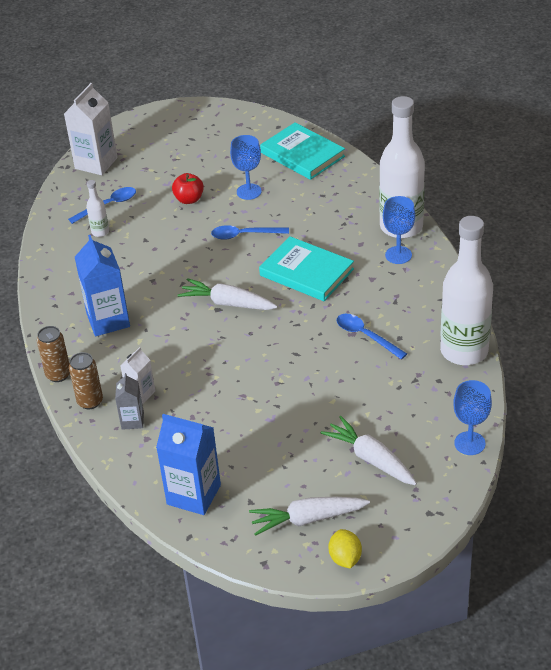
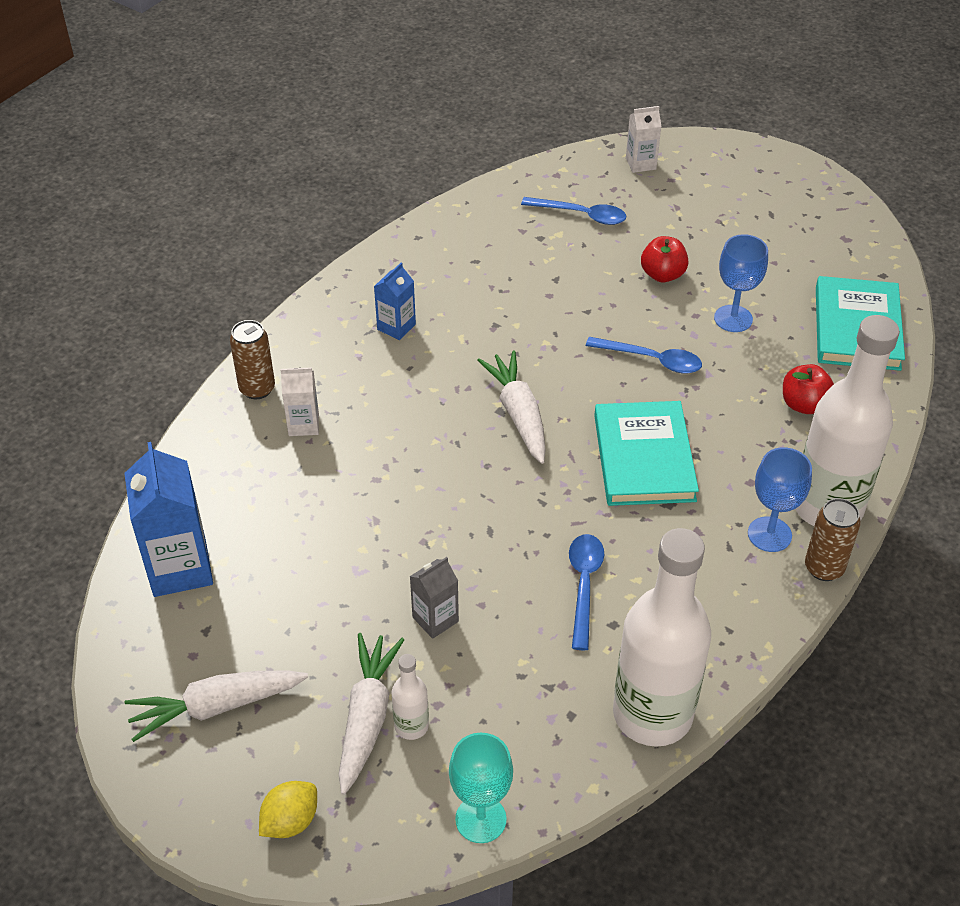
camera: 50 degrees right, 5 degrees up
(58, 375) = (277, 338): brown can -> brown can (824, 568)
(96, 163) = (640, 163): white carton -> white carton, size x0.55
(100, 232) = (531, 235): white bottle -> white bottle (411, 726)
(108, 320) = (396, 327): blue carton -> blue carton, size x0.55
(132, 421) = (255, 443): grey carton -> grey carton (435, 619)
(244, 235) = (651, 360): blue spoon -> blue spoon turned 150 degrees clockwise
(307, 519) = (216, 707): white carrot -> white carrot turned 60 degrees counterclockwise
(331, 199) = (803, 404): none -> red apple
(345, 558) = (176, 786): yellow lemon -> yellow lemon (290, 821)
(469, 443) = (480, 819): blue goblet -> turquoise goblet

